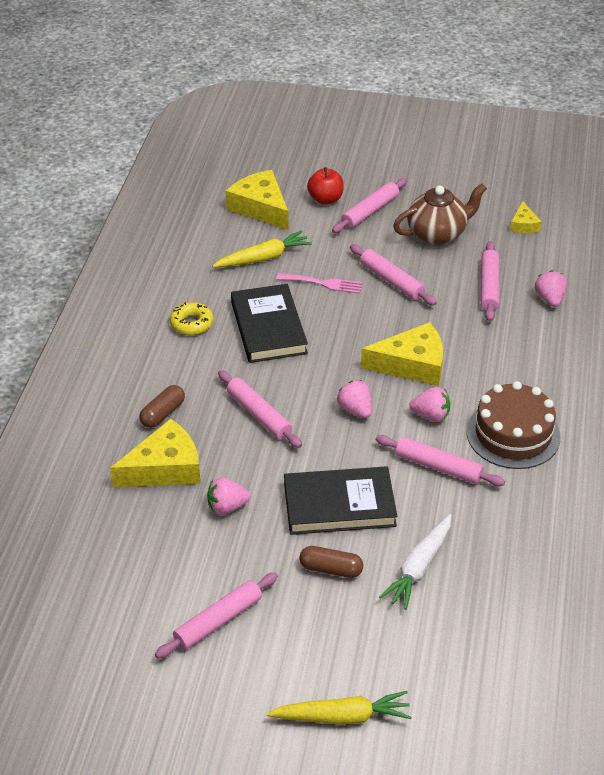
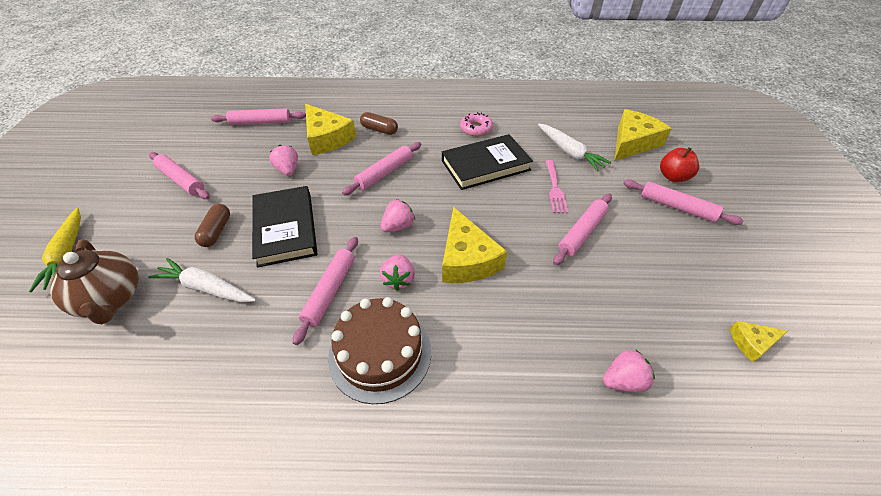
camera: 80 degrees right, 5 degrees up
(191, 323) = (476, 129): yellow donut -> pink donut
(263, 258) = (569, 152): yellow carrot -> white carrot
(437, 234) = (677, 261): brown teapot -> brown teapot (111, 299)
(489, 287) = (614, 314): pink rolling pin -> pink rolling pin (261, 122)

